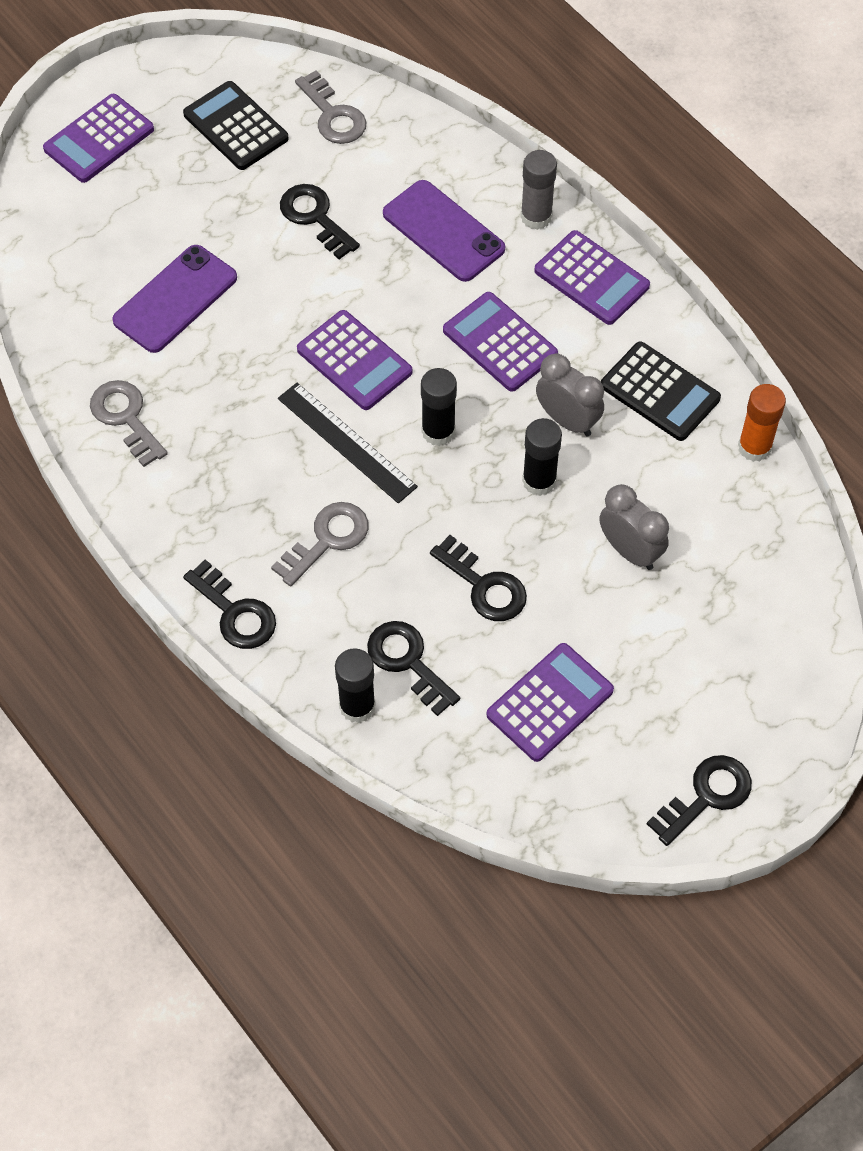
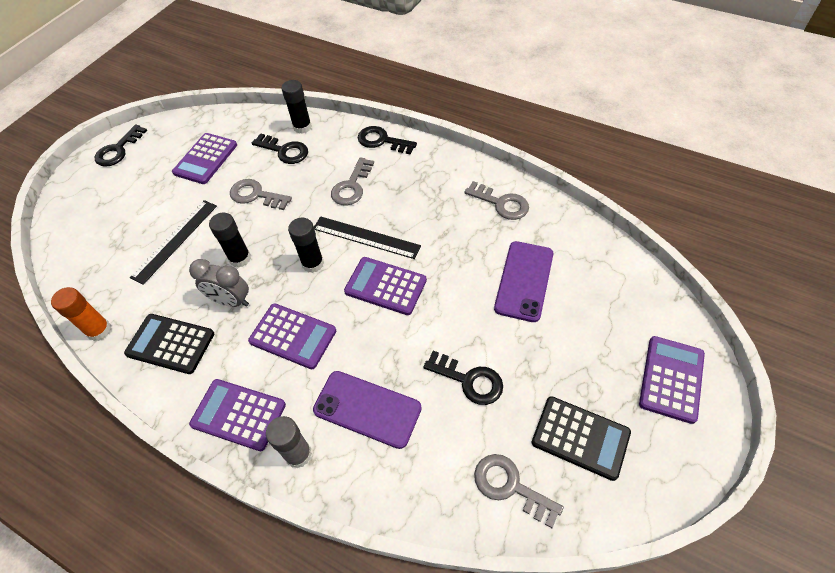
camera: 160 degrees right, 5 degrees down
(484, 586) = (256, 195): black key -> grey key
(630, 551) = (175, 240): grey clock -> black ruler

